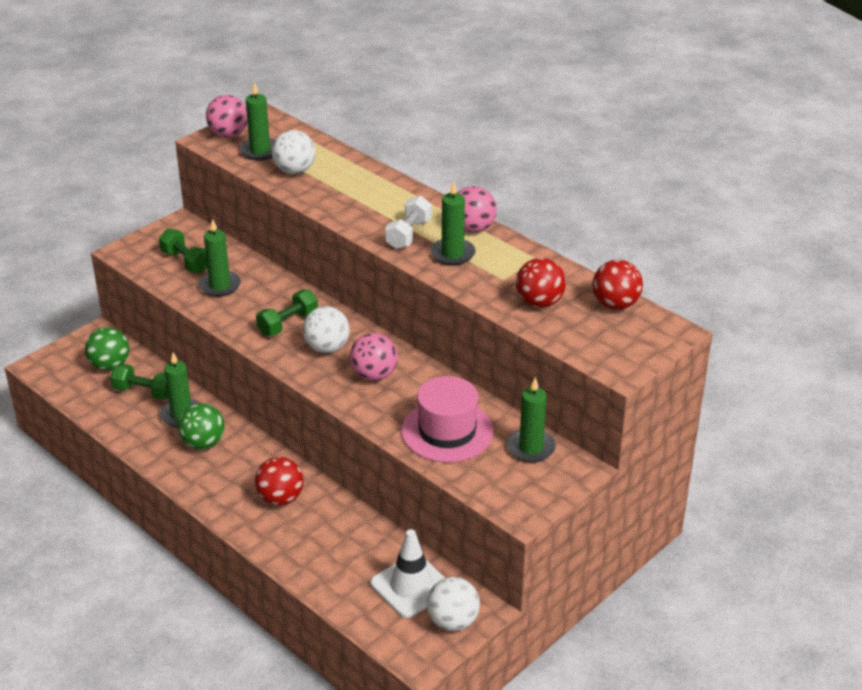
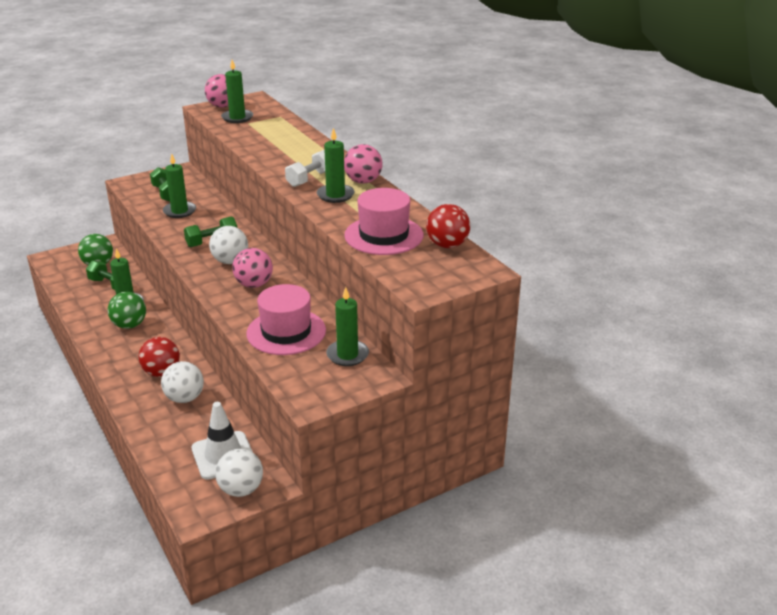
camera: 15 degrees right, 5 degrees down
(294, 170) = (253, 131): white ball -> white ball (185, 398)
(539, 302) = (384, 235): red ball -> pink hat

